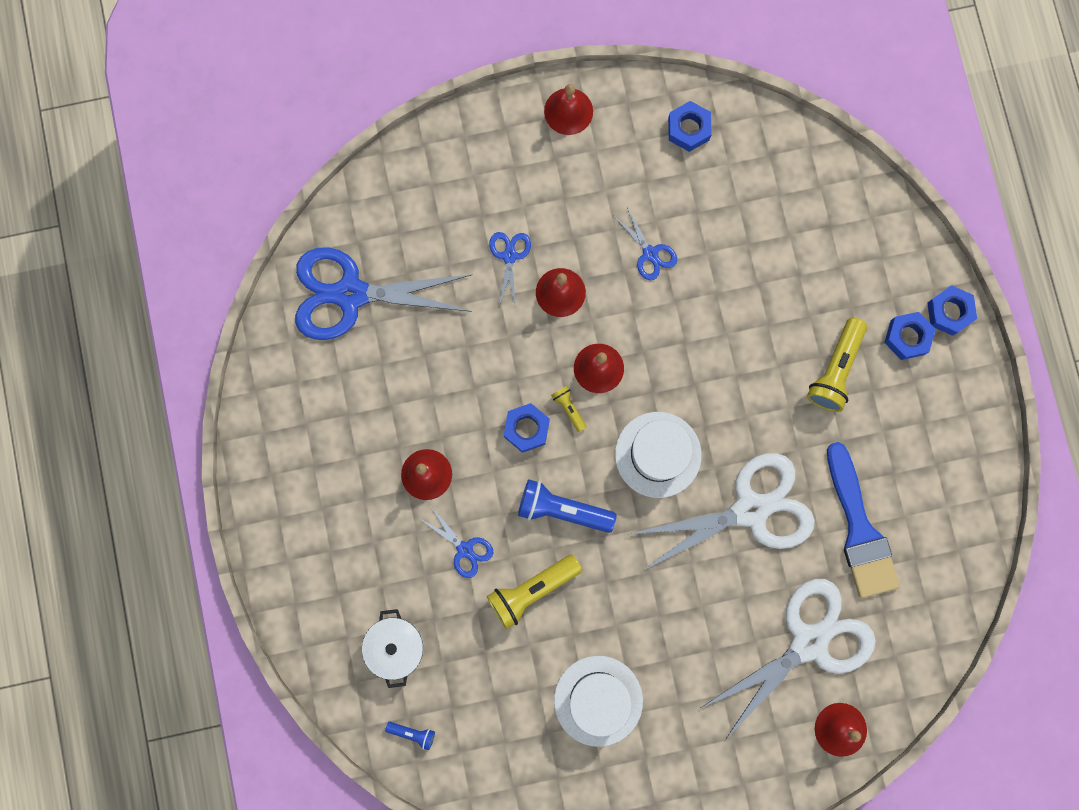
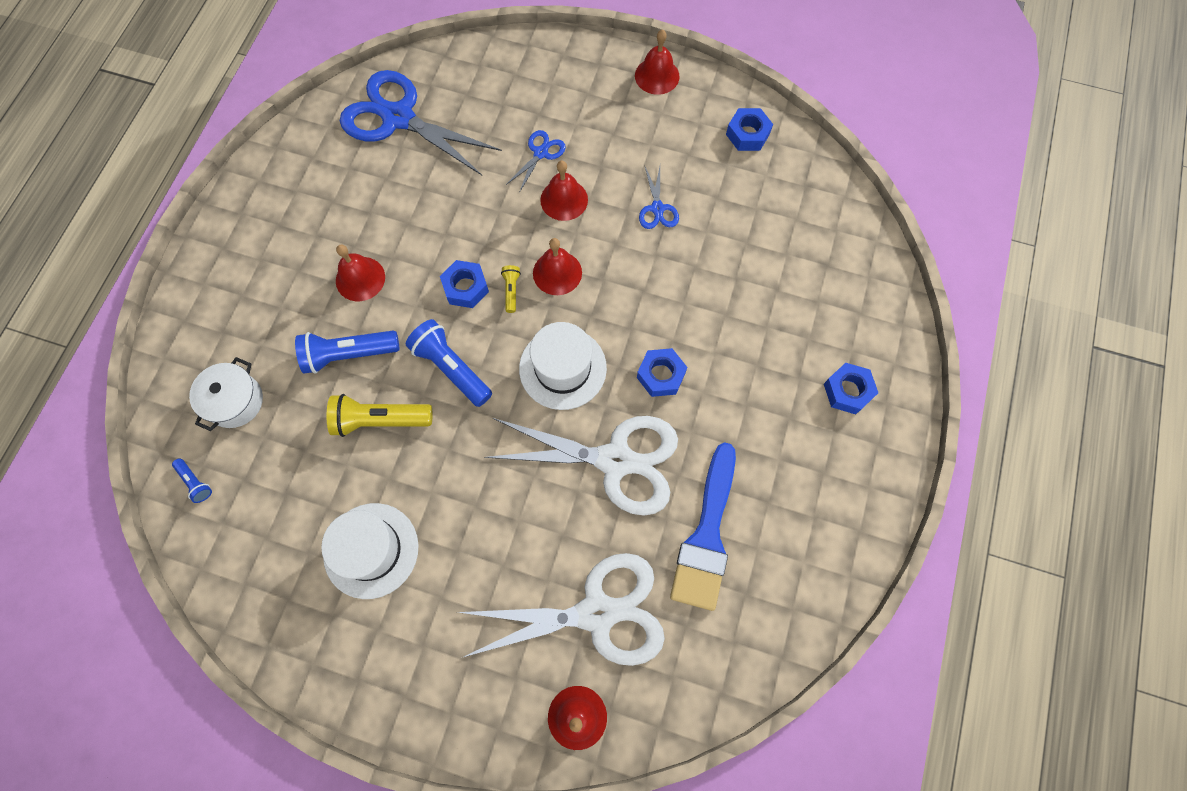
camera: 30 degrees right, 10 degrees down
(465, 549) = (348, 355): blue scissors -> blue flashlight
(835, 370) = (764, 383): yellow flashlight -> none
(949, 312) = (899, 390): blue nut -> blue nut (661, 375)

